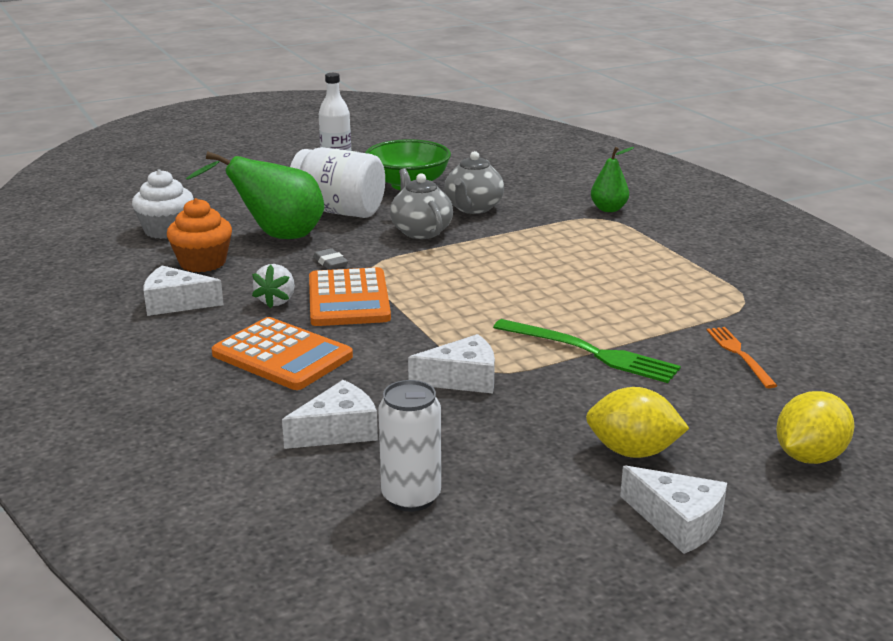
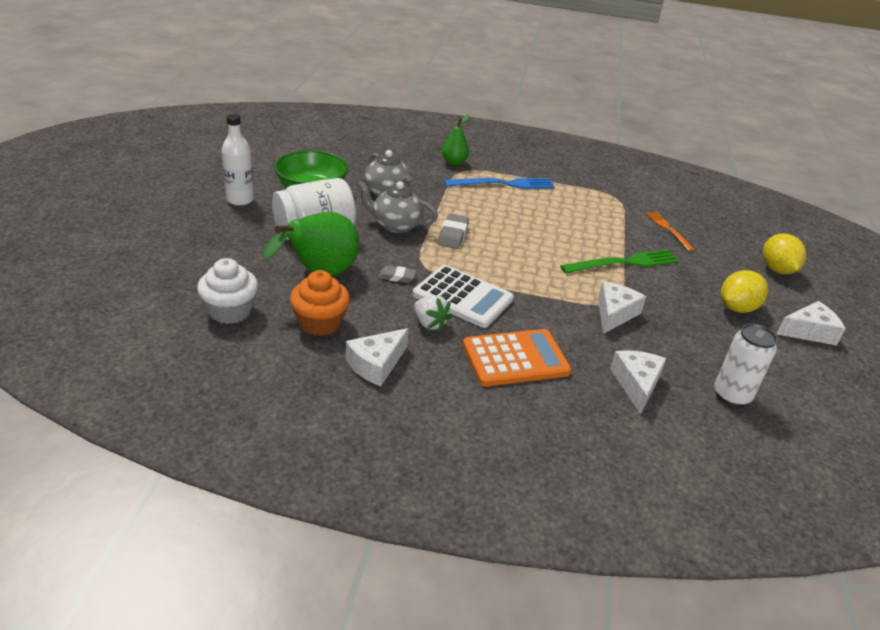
camera: 55 degrees left, 10 degrees up
(348, 299) = (462, 297): orange calculator -> white calculator
(457, 257) = (453, 235): none -> grey eraser
(620, 243) = (503, 184): none -> blue fork
(740, 355) = (668, 230): orange fork -> orange fork turned 45 degrees clockwise

